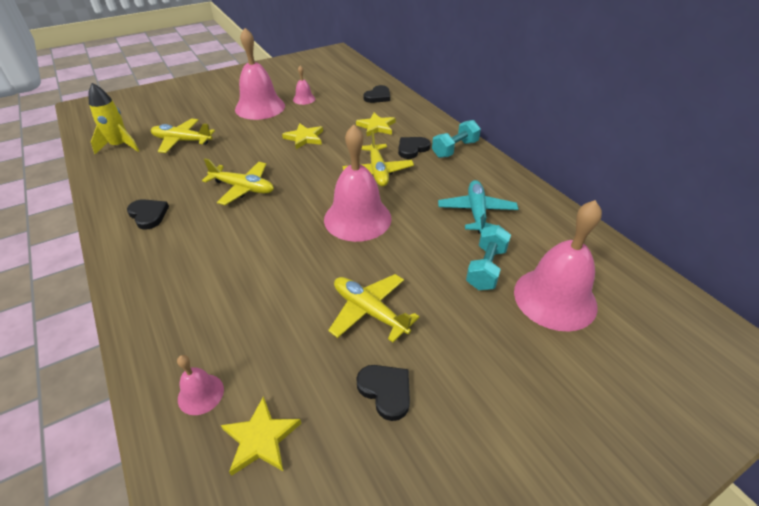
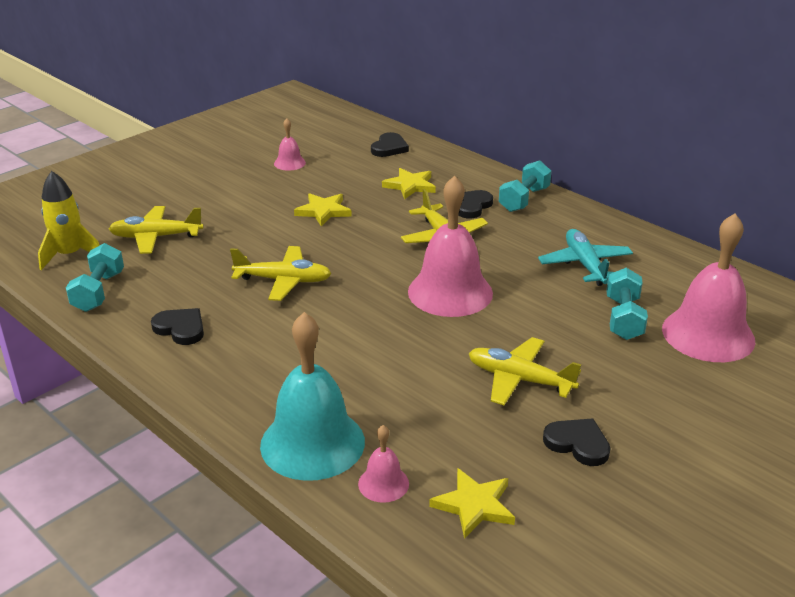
camera: 15 degrees left, 10 degrees down
(117, 176) = (98, 292): none -> turquoise dumbbell
(172, 338) = (312, 443): none -> turquoise bell
(260, 107) = (235, 181): pink bell -> none

